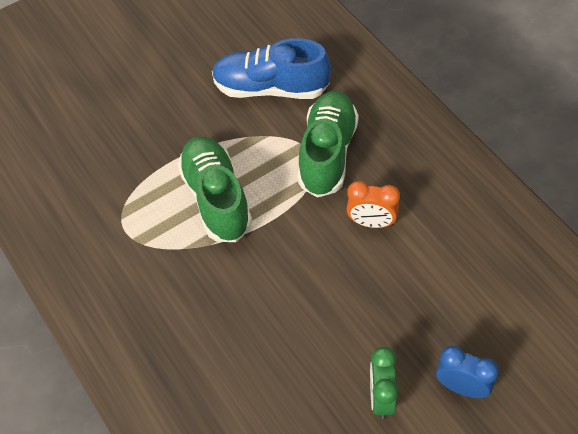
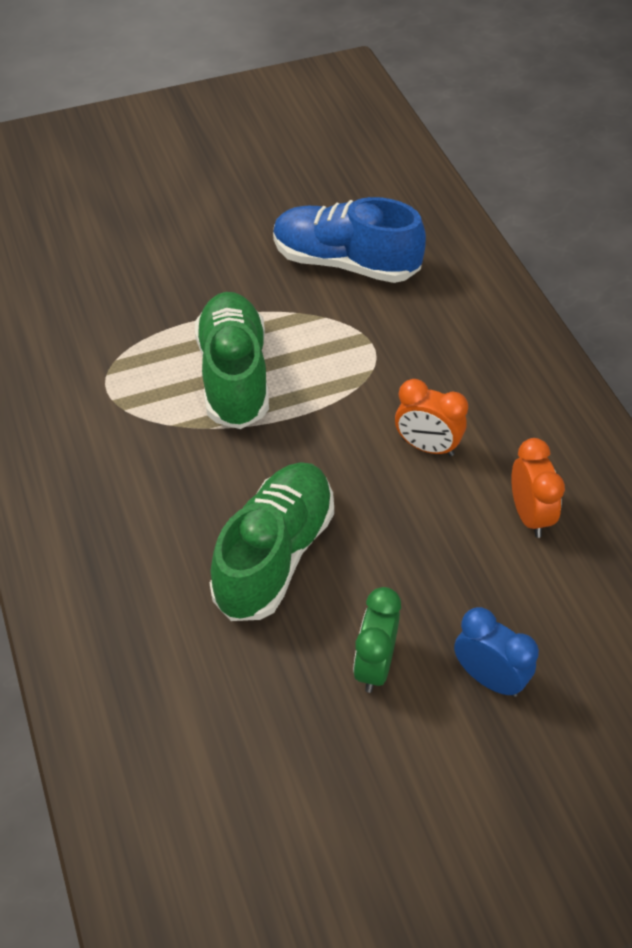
camera: 10 degrees right, 5 degrees down
(327, 154) = (394, 353): green shoe -> green shoe (274, 555)
(457, 258) = (529, 515): none -> orange clock

